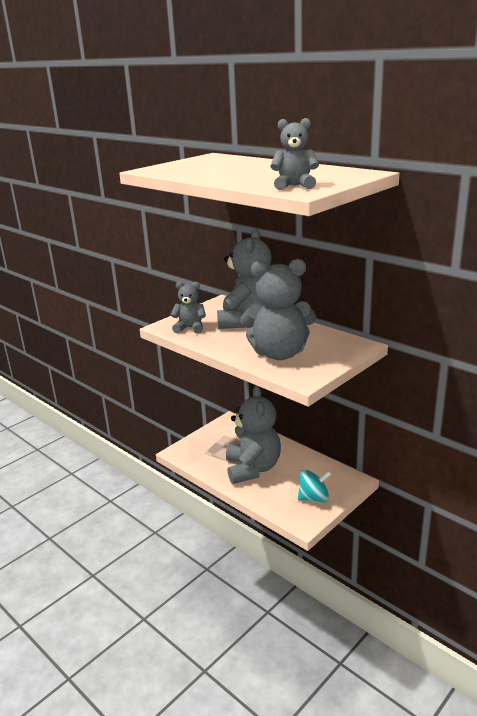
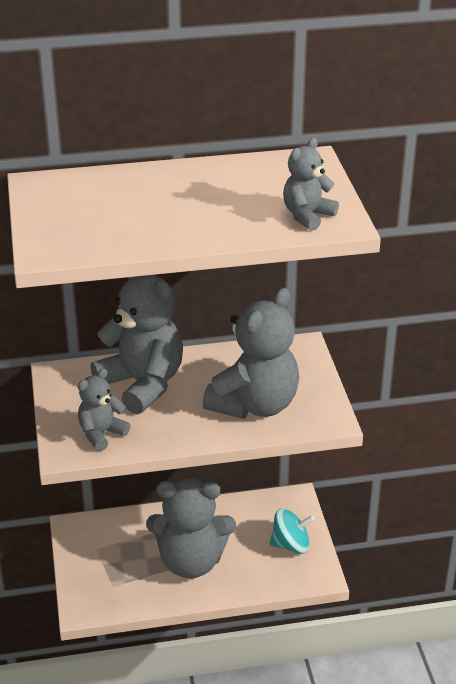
camera: 55 degrees left, 10 degrees up
(253, 468) = (191, 561): grey teddy bear -> grey teddy bear turned 150 degrees clockwise
(314, 498) = (291, 545): turquoise spinning top -> turquoise spinning top turned 60 degrees clockwise

